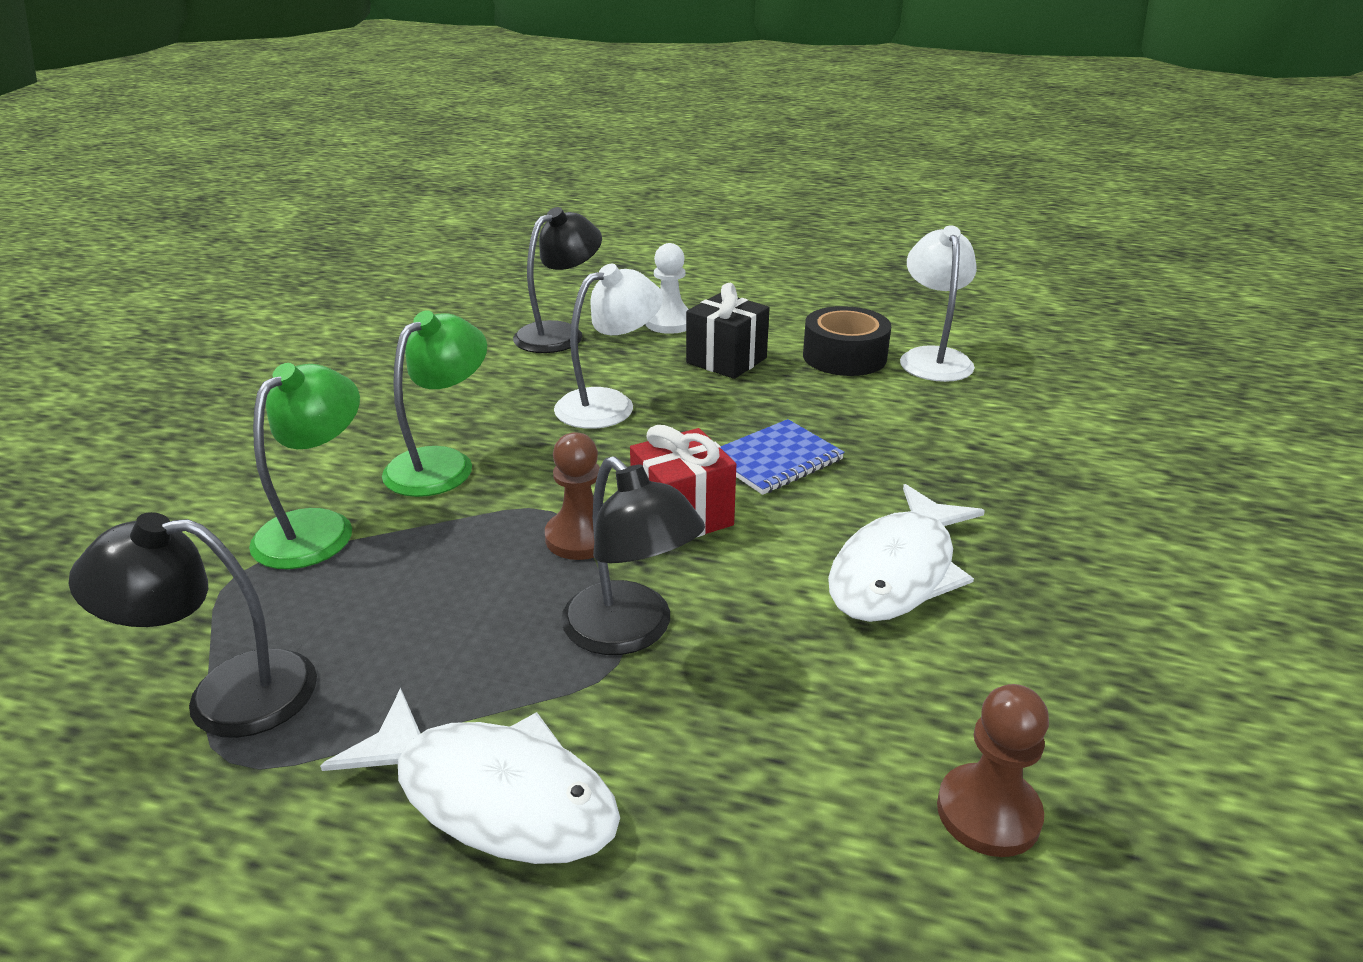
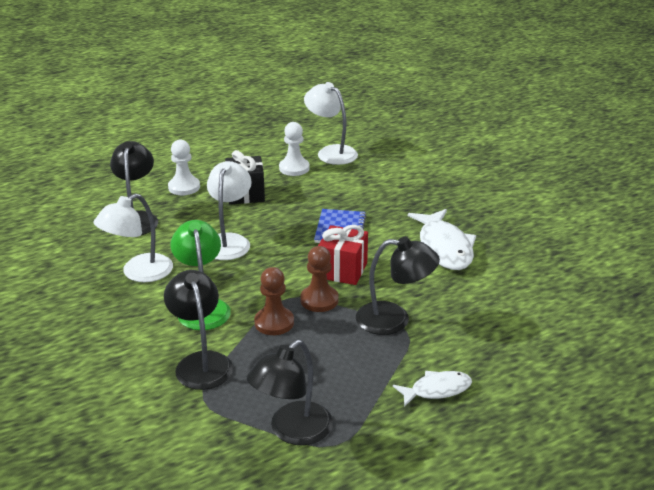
camera: 45 degrees left, 0 degrees up
(318, 528) = (201, 362): green lamp -> black lamp
(455, 390) = (138, 273): none -> white lamp
(493, 795) = (436, 390): white fish -> white fish, size x0.58
(844, 356) = (294, 168): black tape -> white pawn
(988, 813) = (563, 302): brown pawn -> brown pawn (274, 322)

